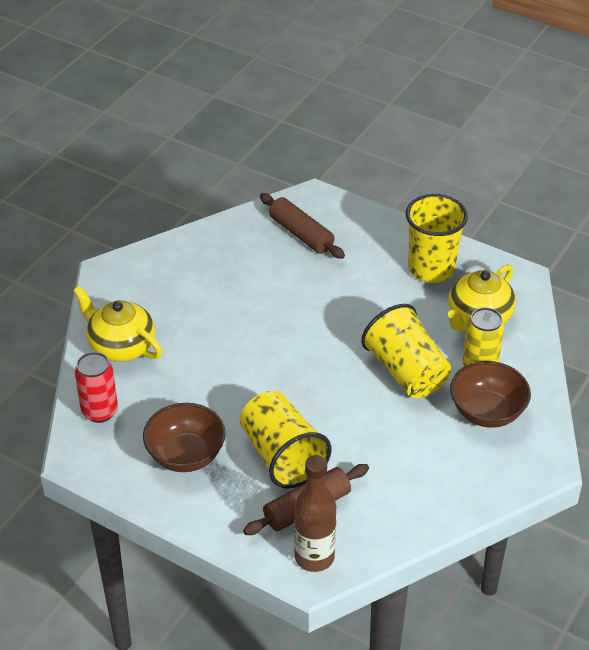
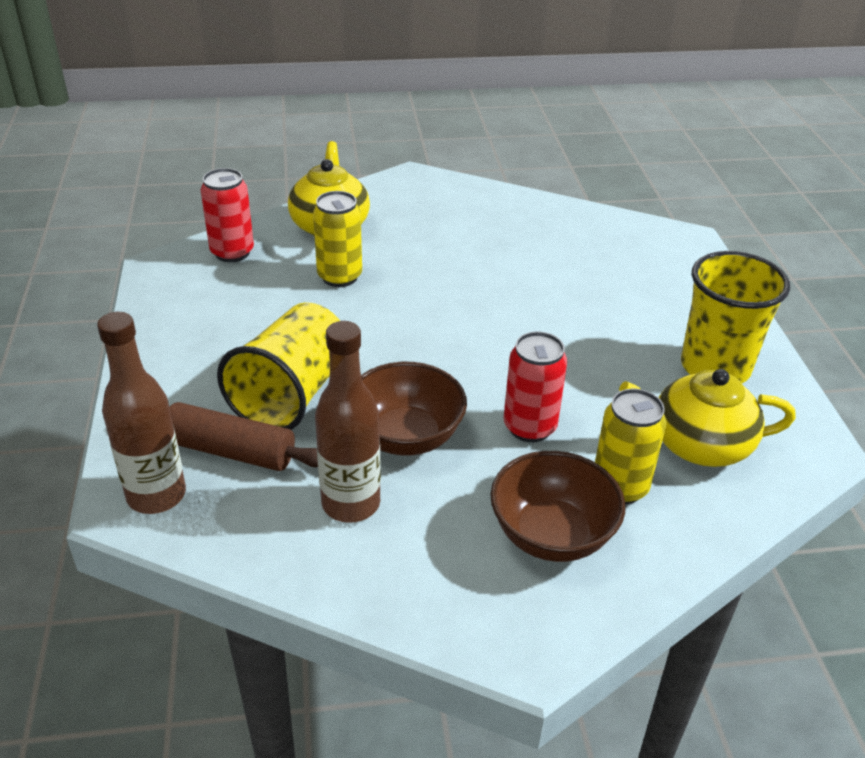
camera: 50 degrees right, 5 degrees down
(186, 373) = (339, 277): none -> yellow can
(186, 455) = (226, 328): brown bowl -> brown bowl (406, 436)
(301, 234) = (623, 255): brown rolling pin -> none
(396, 477) = (351, 503): none -> brown bottle
(406, 372) = (529, 427): yellow cup -> red can

